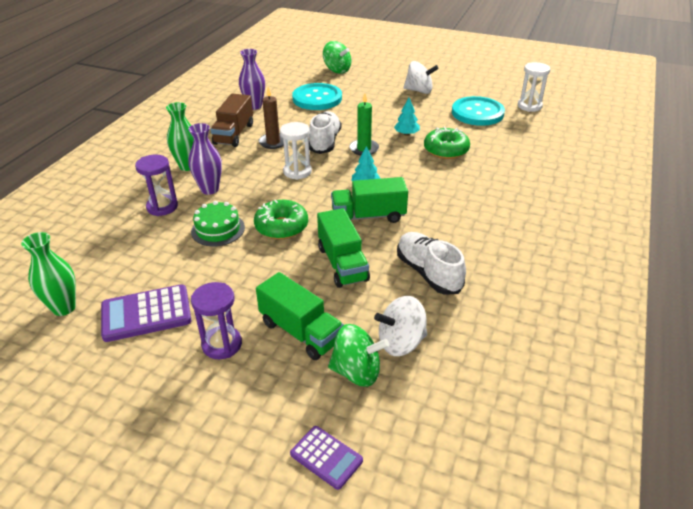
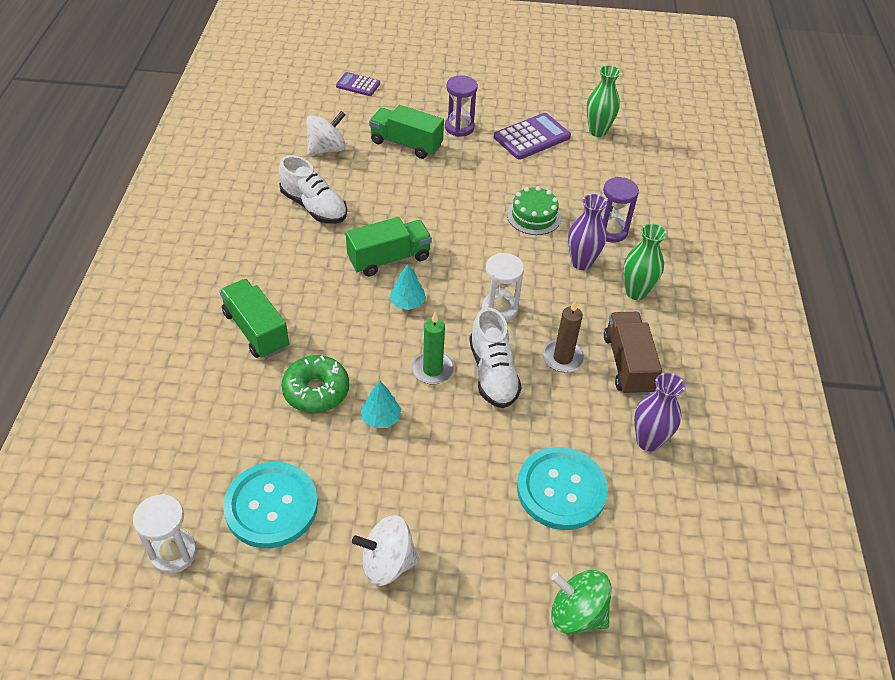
camera: 160 degrees right, 10 degrees up
(281, 227) = (473, 230): green donut -> none
(342, 263) = (396, 202): green truck -> green truck (256, 330)
(357, 372) = (354, 127): green spinning top -> none

